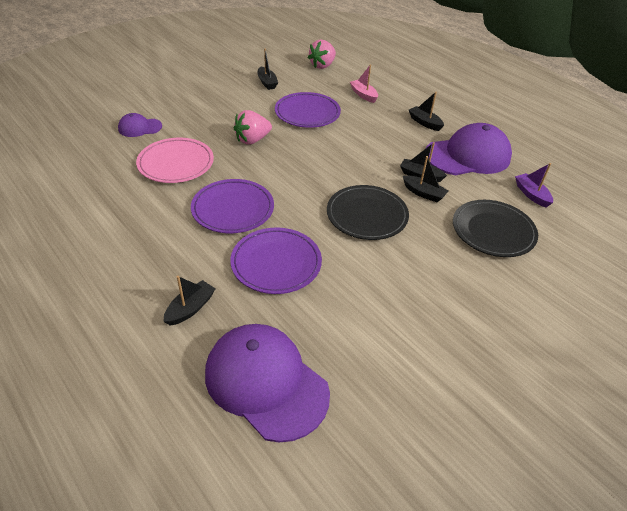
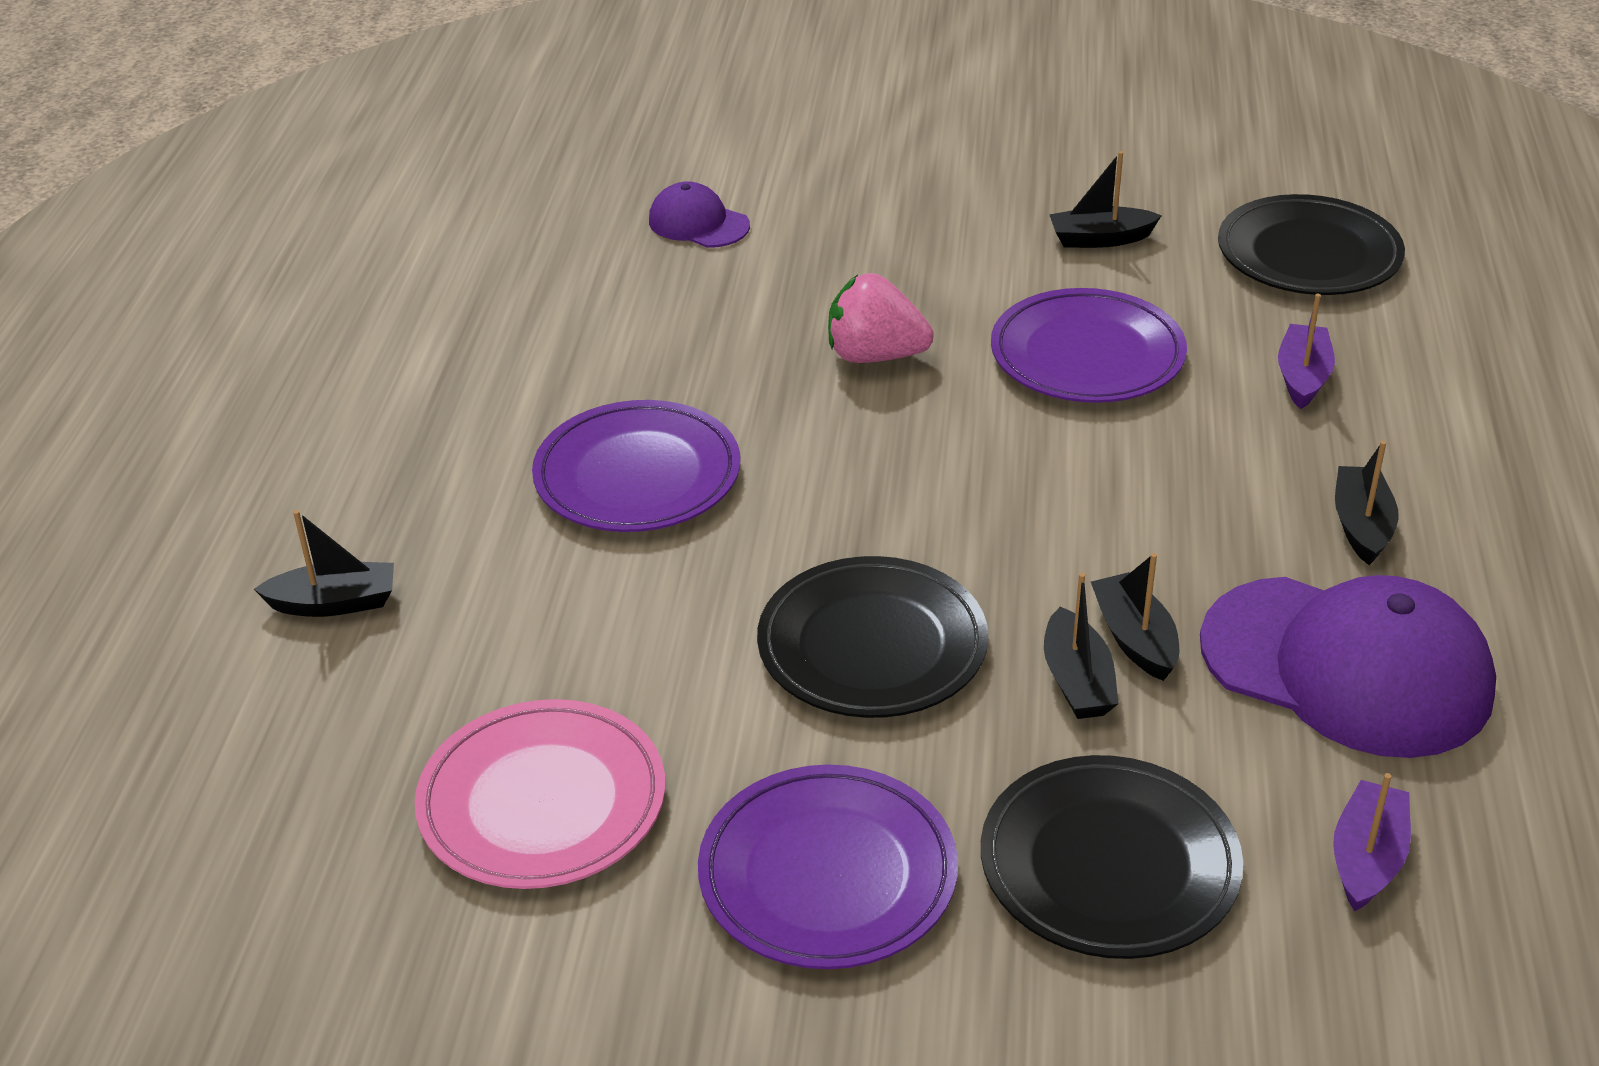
camera: 50 degrees right, 5 degrees down
(176, 163) = (663, 329): pink plate -> pink plate (542, 802)
(266, 382) = (273, 798): purple cap -> none
(267, 82) = (1100, 239): black boat -> black boat turned 60 degrees clockwise
(276, 263) = (566, 621): purple plate -> purple plate (828, 874)
(322, 65) = (1308, 254): pink strawberry -> black plate
(363, 95) = (1303, 377): pink boat -> purple boat

